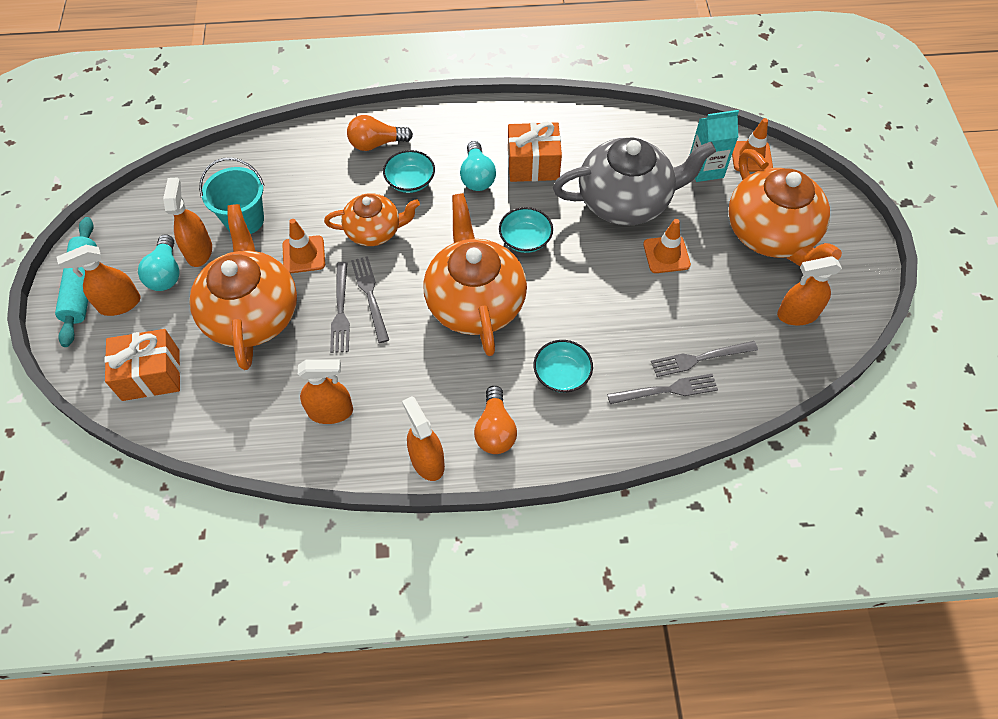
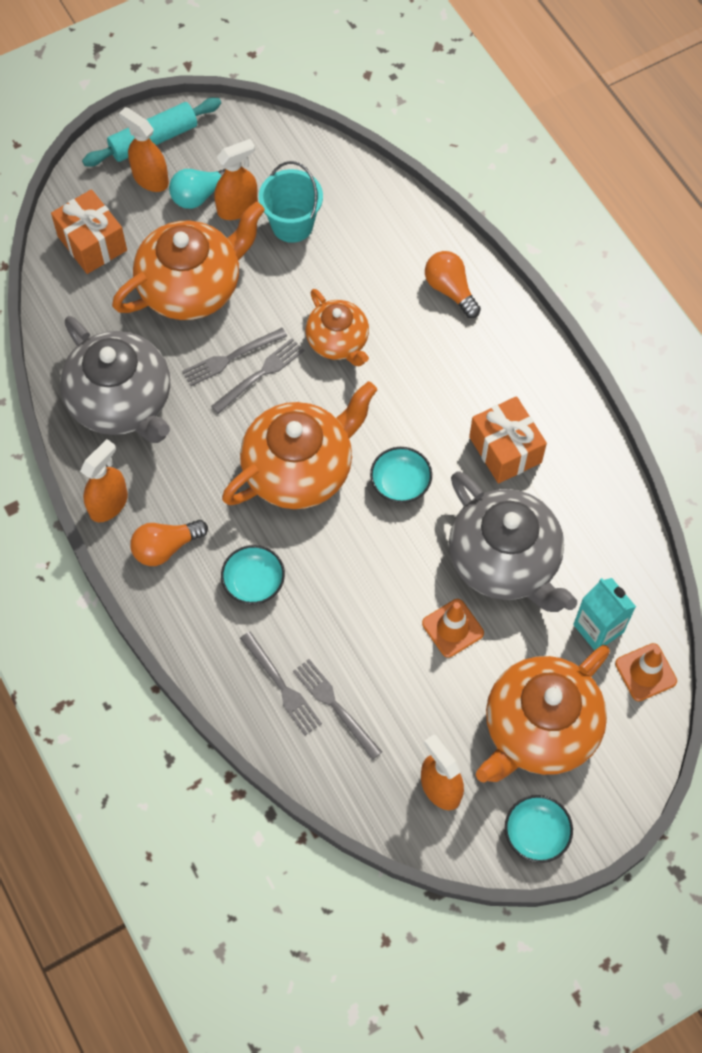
camera: 65 degrees right, 5 degrees up
(304, 254) = (278, 295): orange traffic cone -> none
(331, 411) = (122, 402): orange spray bottle -> grey teapot
(410, 181) = (418, 344): turquoise bowl -> turquoise bowl (536, 833)
(477, 177) = (458, 403): turquoise light bulb -> none

